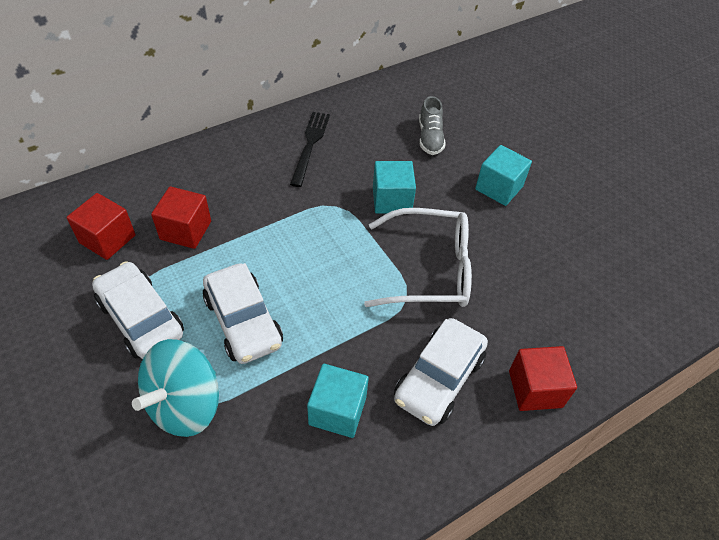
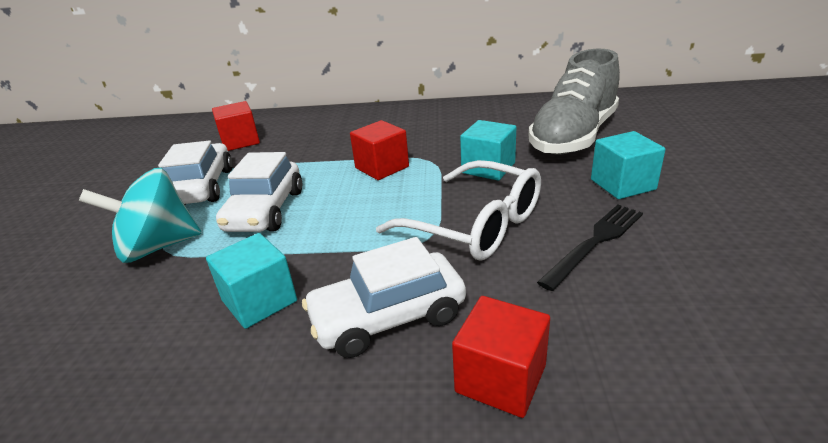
camera: 40 degrees right, 20 degrees down
(185, 230) = (295, 148): red cube -> red cube (382, 167)
(310, 145) = (449, 122): black fork -> black fork (595, 242)
(430, 138) = (573, 136): grey shoe -> grey shoe, size x2.13

